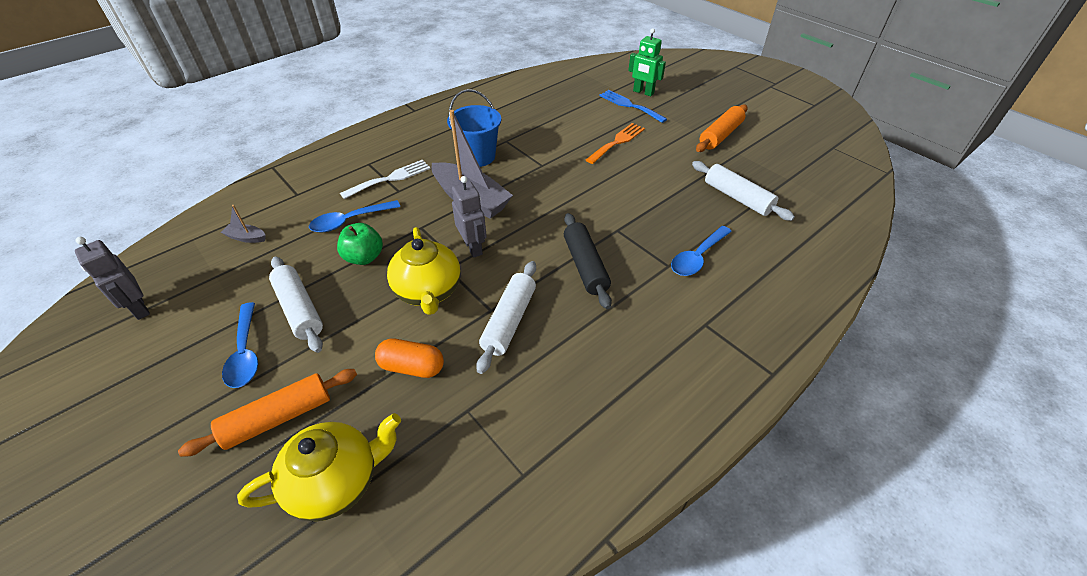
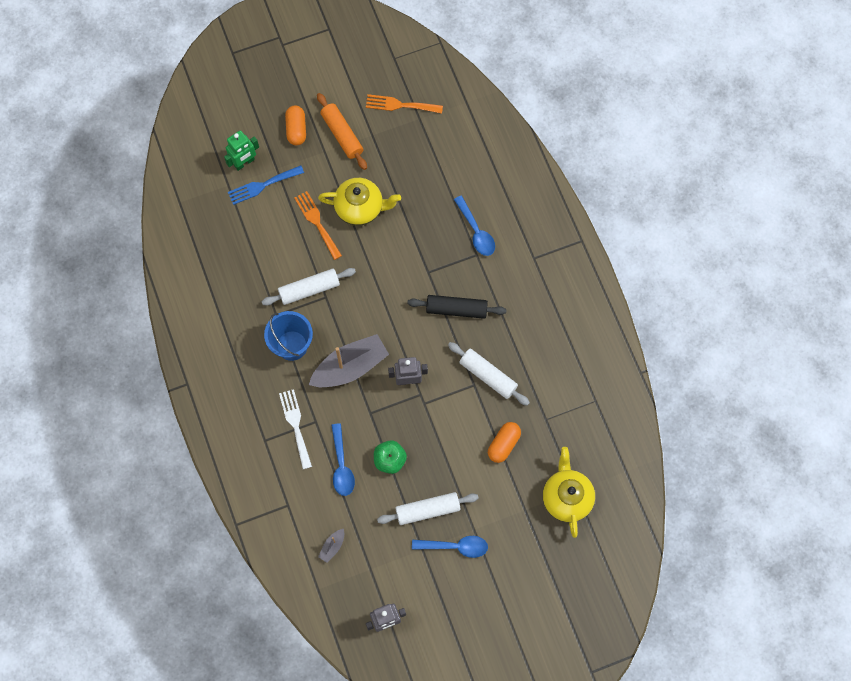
camera: 70 degrees left, 25 degrees up
(278, 418) = (514, 527): orange rolling pin -> none
(428, 291) = (442, 421): yellow teapot -> yellow teapot (360, 208)
(699, 110) = (296, 129): none -> orange capsule
(737, 198) = (426, 169): white rolling pin -> white rolling pin (309, 289)
(789, 163) = (400, 105): none -> orange fork

